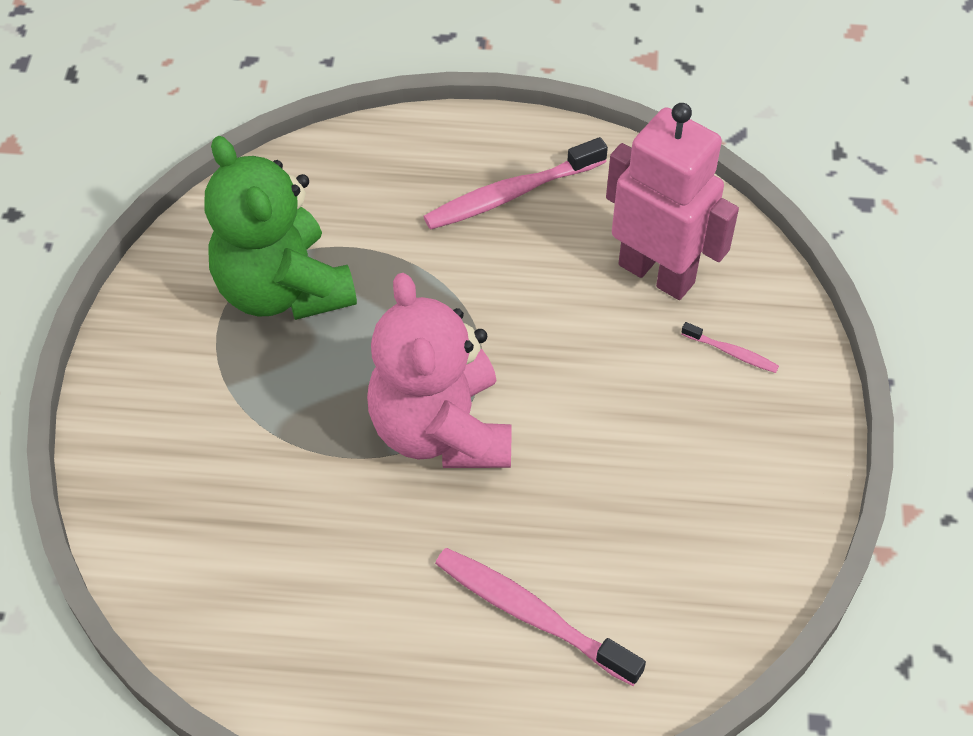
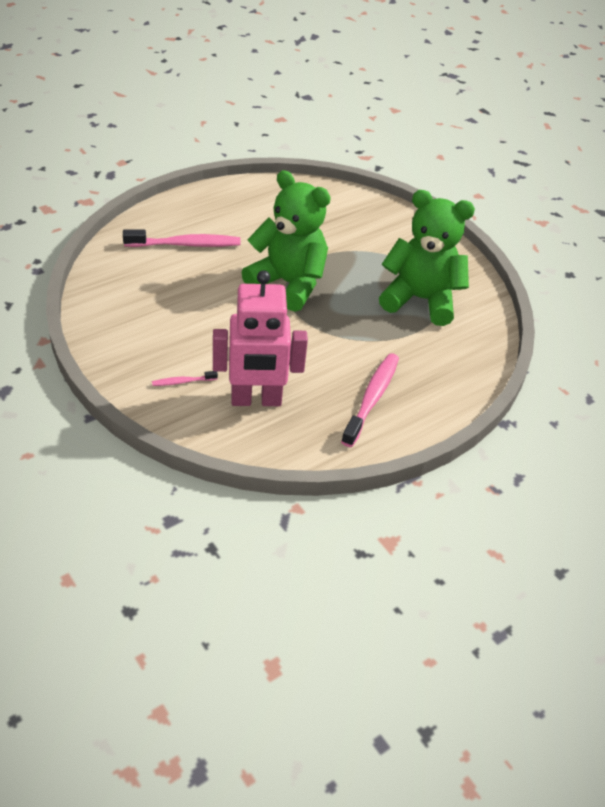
camera: 135 degrees right, 10 degrees down
(441, 429) = (288, 283): pink teddy bear -> green teddy bear

